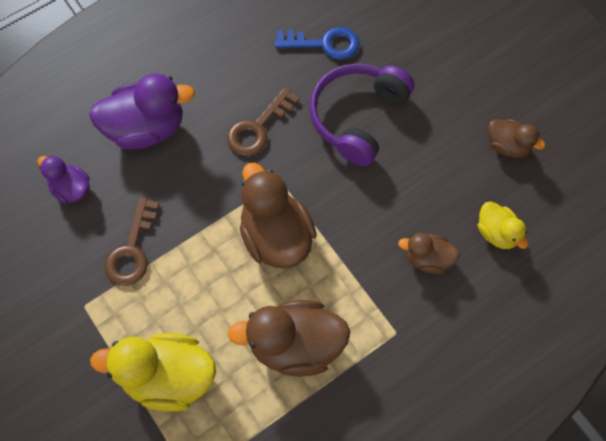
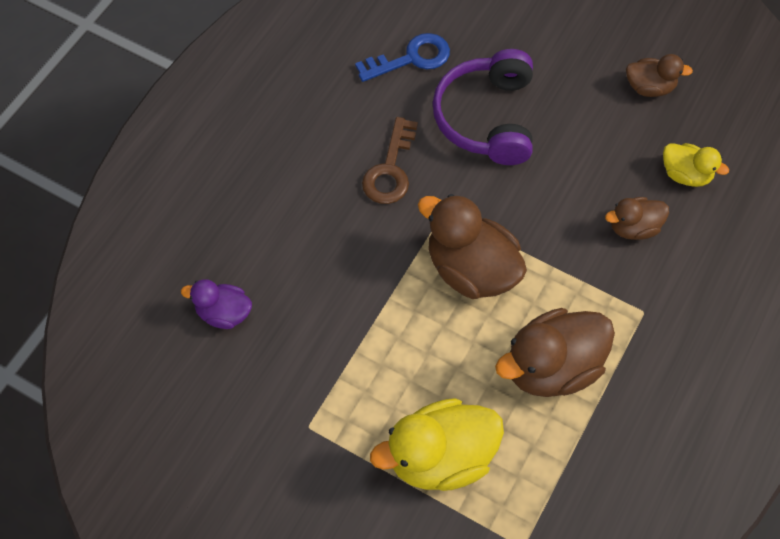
camera: 25 degrees left, 5 degrees down
(132, 249) = (327, 347): brown key -> none
(146, 128) = (270, 218): purple duck -> none

